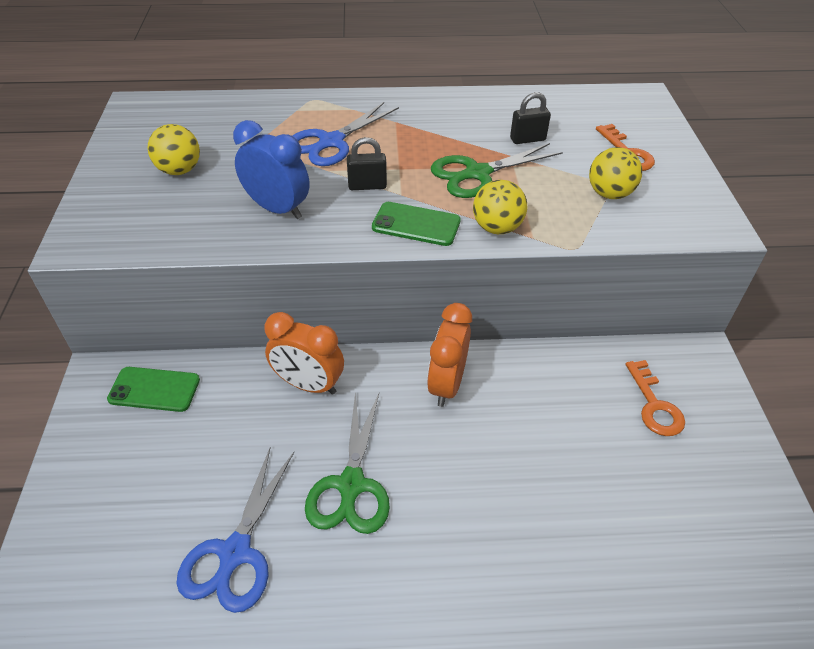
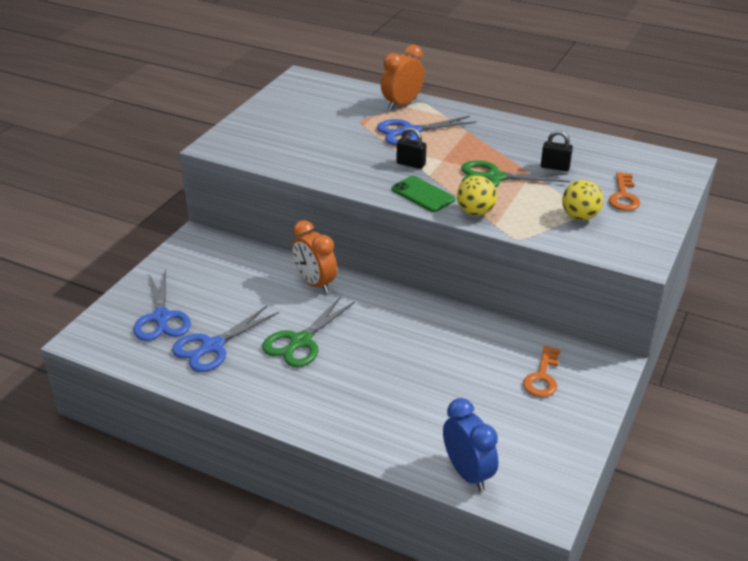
camera: 30 degrees right, 10 degrees down
(127, 538) = (161, 318): none -> blue scissors
(154, 389) = (222, 254): green phone -> none
(179, 170) = (299, 123): yellow ball -> none
(277, 209) = (342, 161): blue clock -> blue clock (467, 473)
(446, 384) = (404, 314): orange clock -> orange clock (402, 104)

